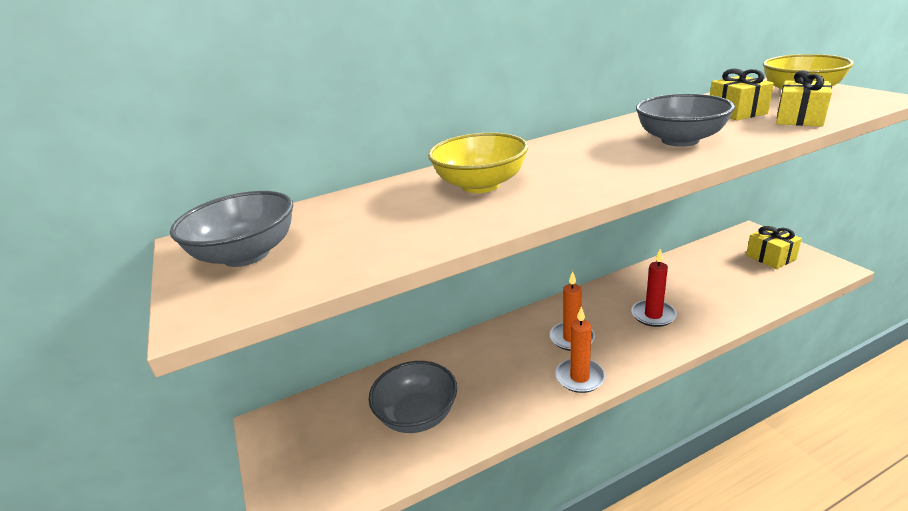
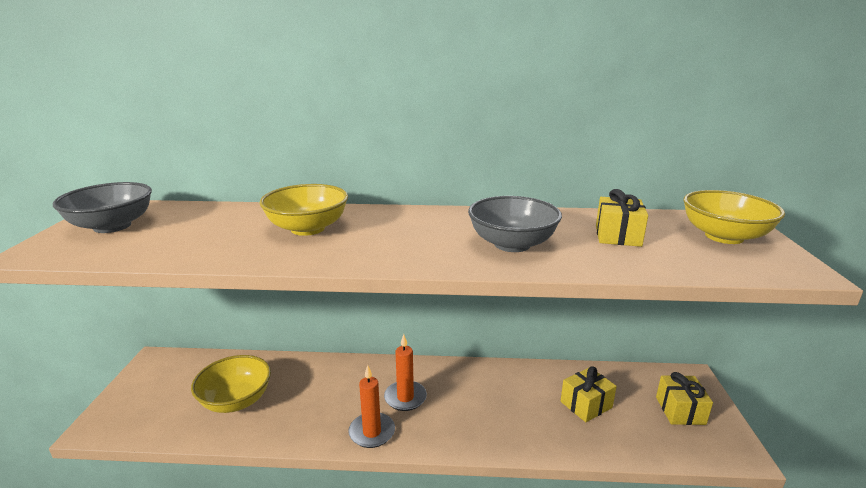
camera: 25 degrees right, 5 degrees down
(417, 415) = (236, 401): grey bowl -> yellow bowl
(653, 315) = (494, 411): red candle -> none
(799, 119) = (660, 261): yellow gift -> yellow gift (586, 404)

